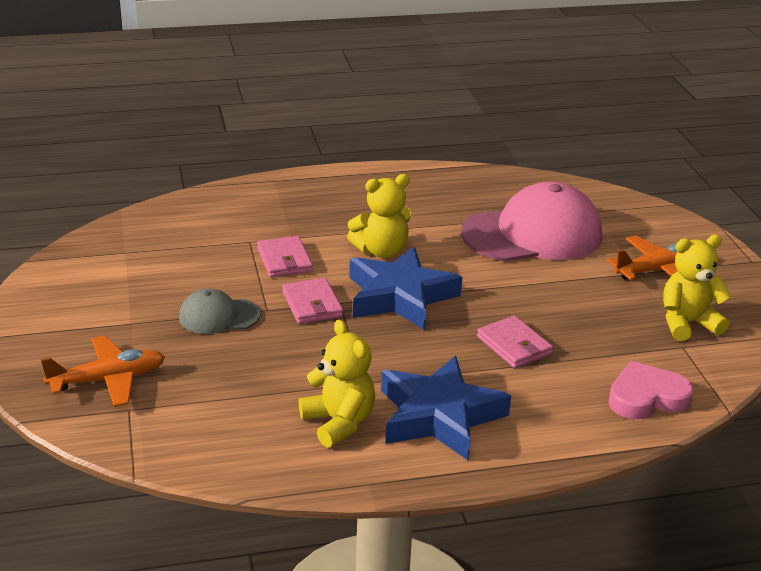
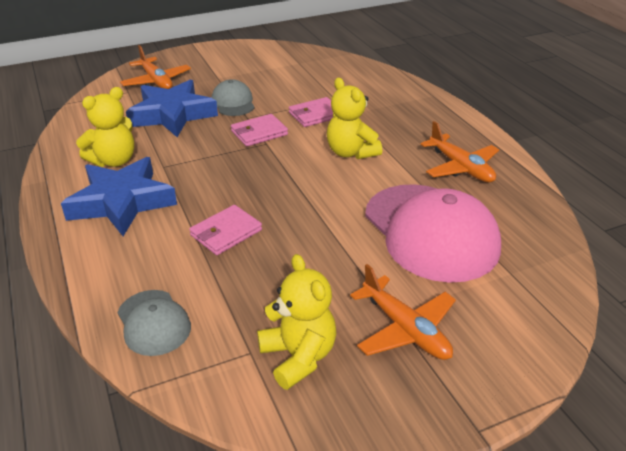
camera: 80 degrees right, 5 degrees up
(400, 296) = (284, 168): blue star -> blue star (172, 114)
(431, 197) = (460, 167): none -> orange plane
(646, 397) = (153, 322): pink heart -> grey cap

